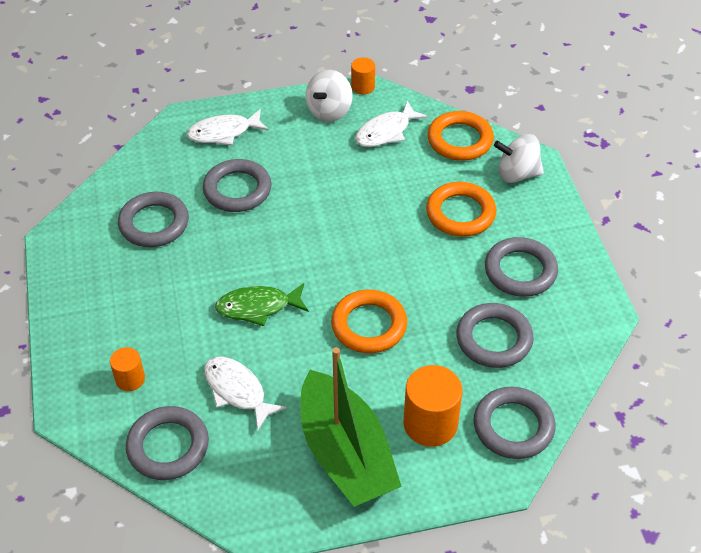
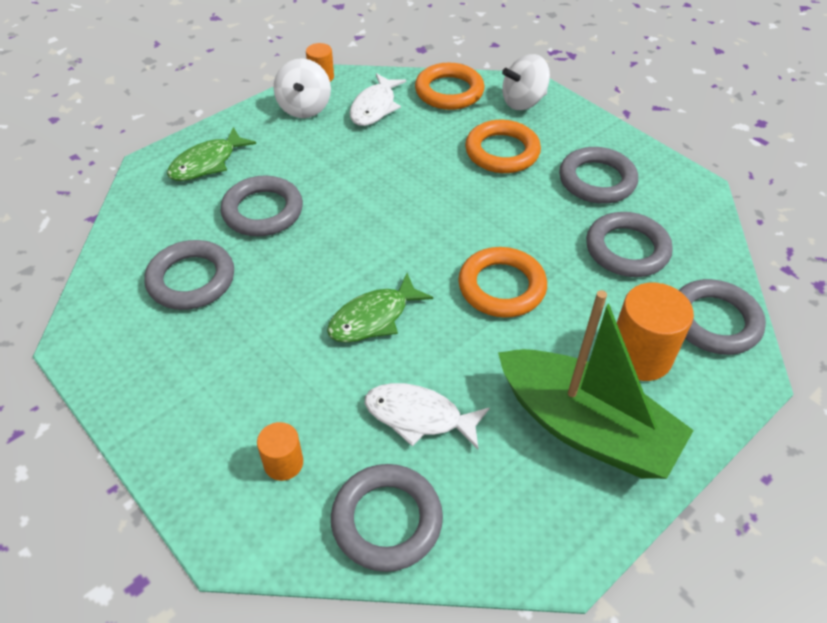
camera: 30 degrees left, 0 degrees up
(223, 133) = (207, 163): white fish -> green fish

